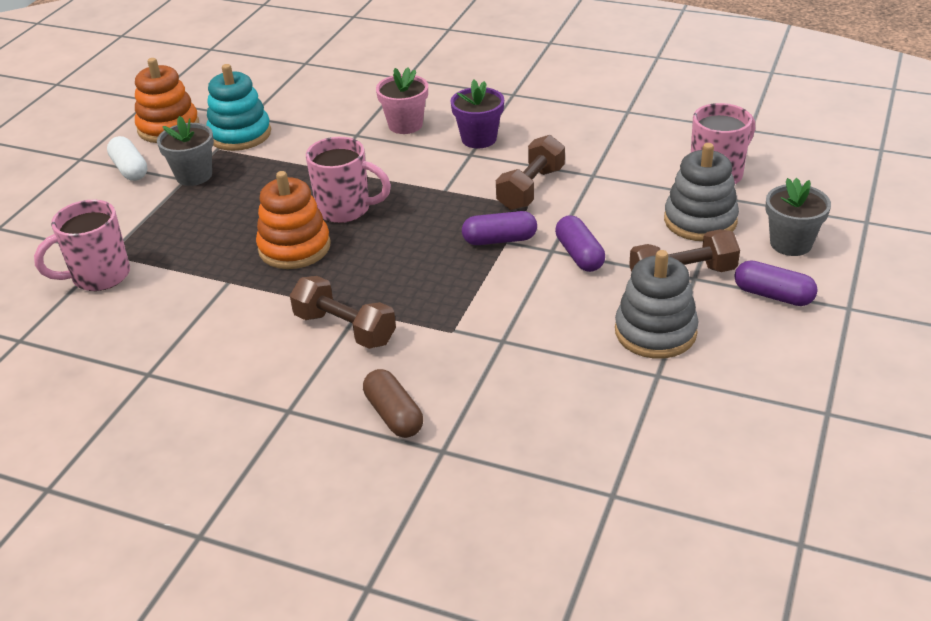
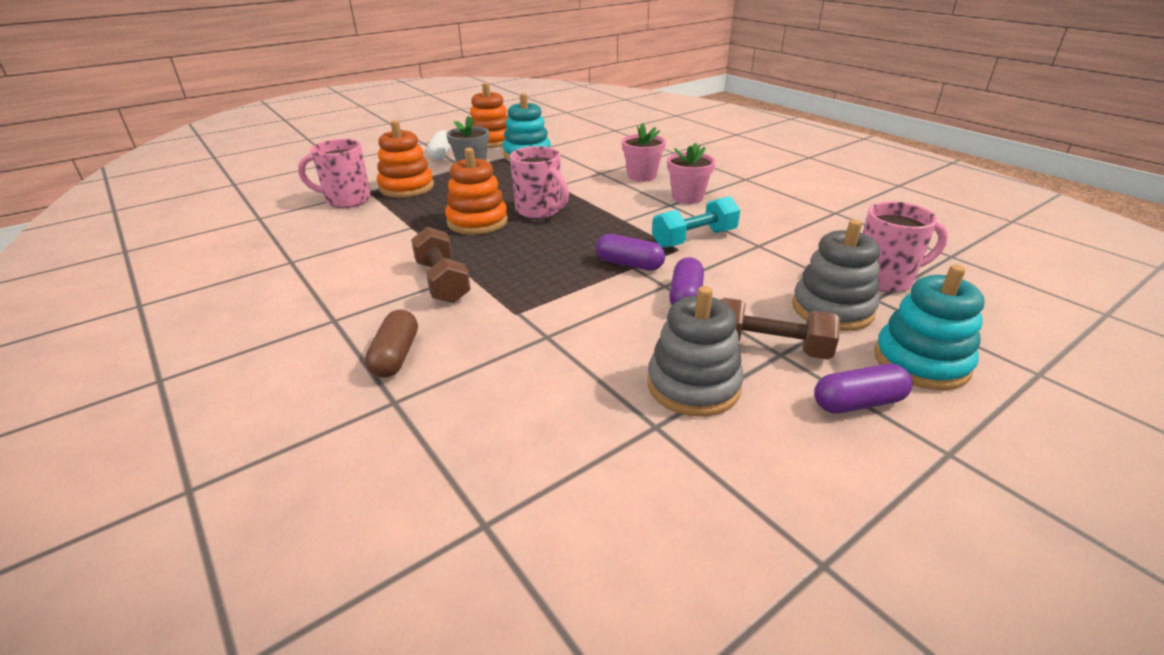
camera: 30 degrees right, 5 degrees down
(151, 232) = (406, 187): none -> orange stacking toy
(479, 139) = (687, 197): purple flower pot -> pink flower pot
(531, 188) = (694, 239): brown dumbbell -> turquoise dumbbell
(773, 295) = (858, 403): purple capsule -> purple capsule turned 75 degrees counterclockwise
(790, 243) = (921, 362): grey flower pot -> turquoise stacking toy

